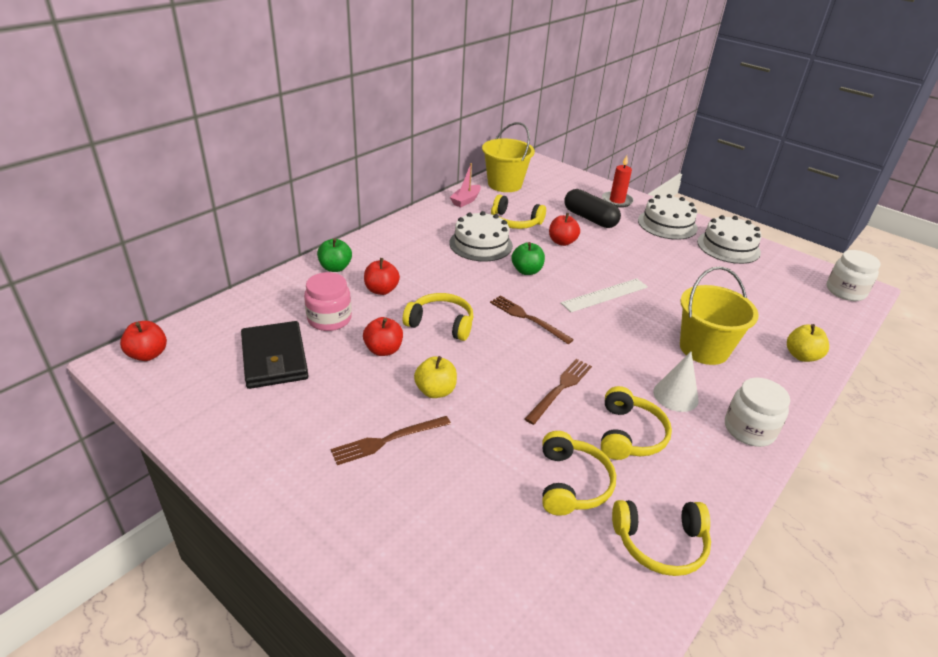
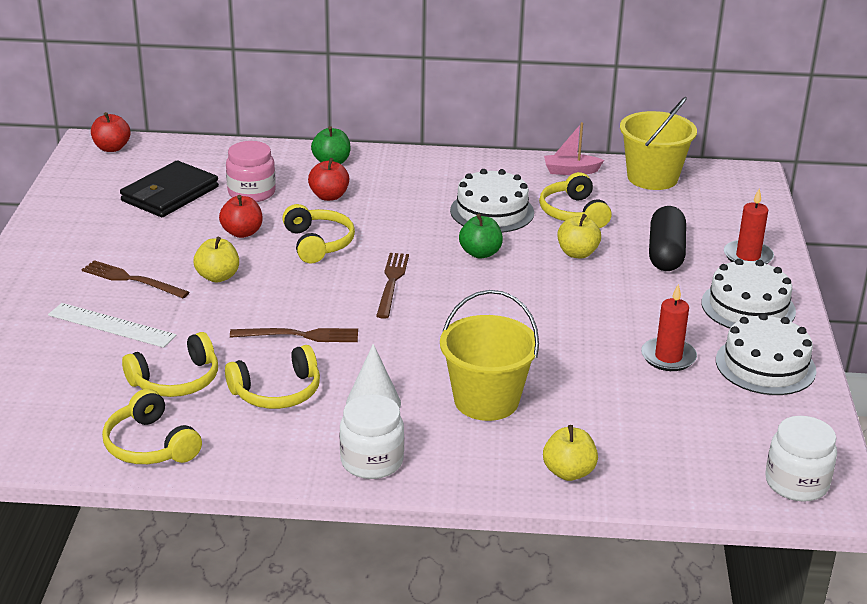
camera: 55 degrees right, 5 degrees down
(562, 242) = (577, 253): red apple -> yellow apple
(604, 295) = (504, 311): white ruler -> white ruler (111, 325)
(699, 268) = (668, 357): none -> red candle

